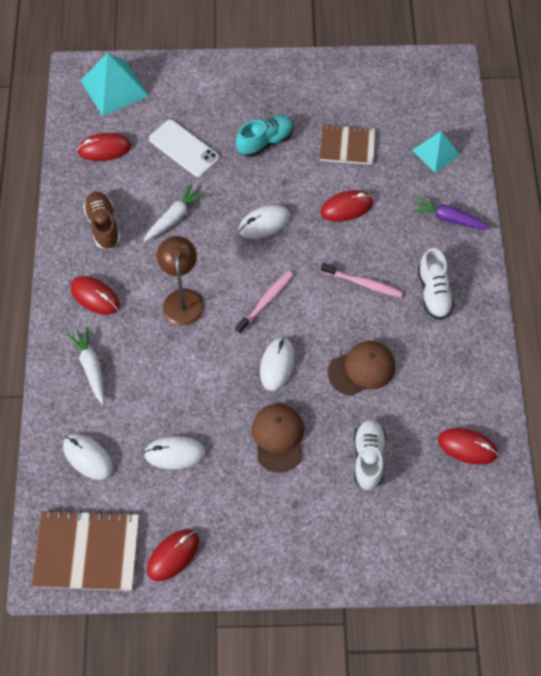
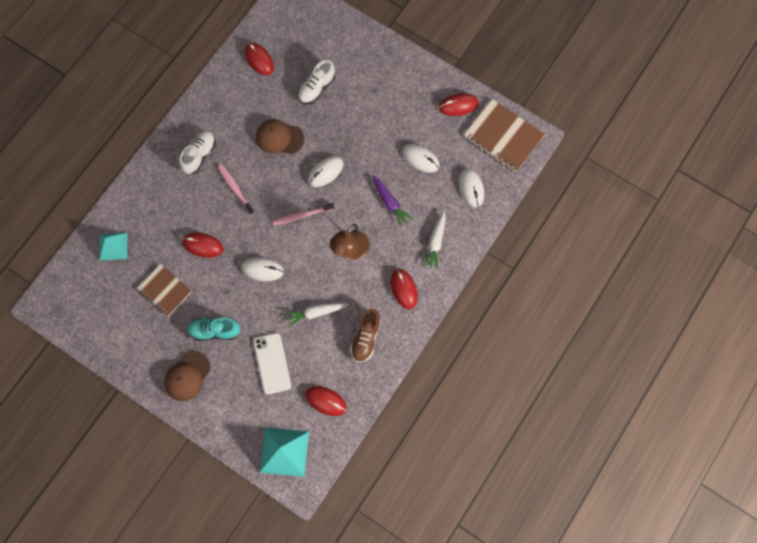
camera: 145 degrees left, 10 degrees up
(278, 438) = (357, 130): brown cap -> brown cap (187, 376)
(448, 219) = (148, 195): purple carrot -> purple carrot (390, 203)

